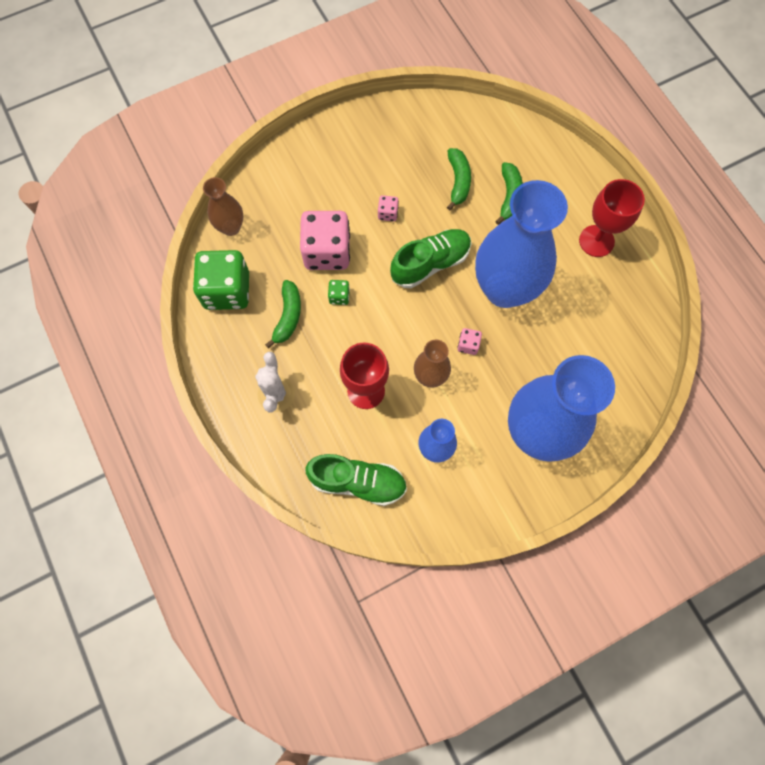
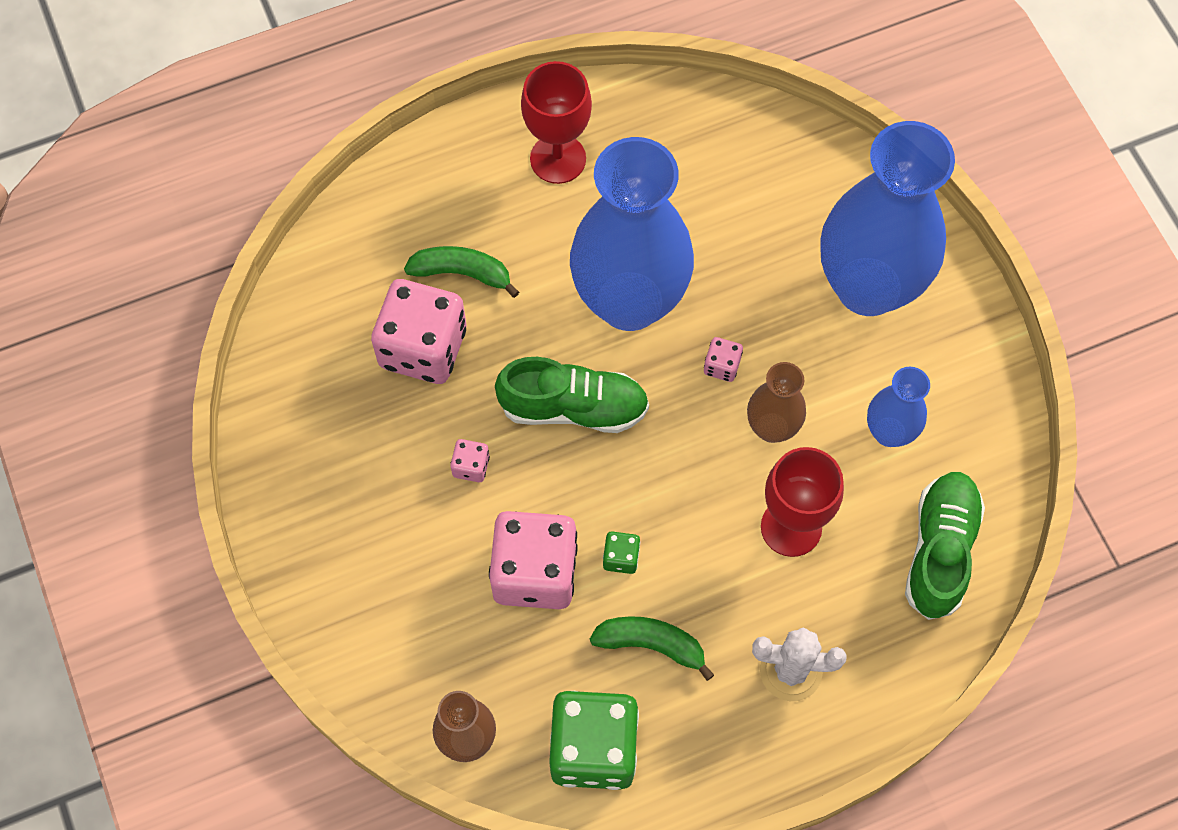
camera: 85 degrees left, 5 degrees down
(430, 264) = (573, 407): green shoe -> green shoe turned 120 degrees clockwise
(458, 181) = (423, 348): green banana -> pink dice

